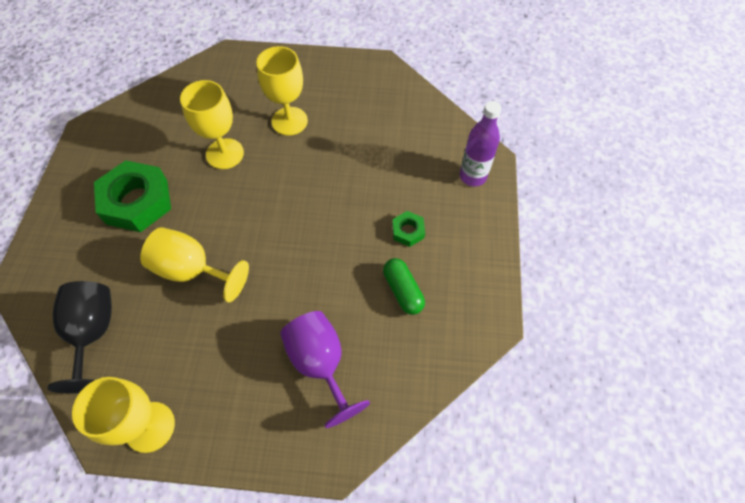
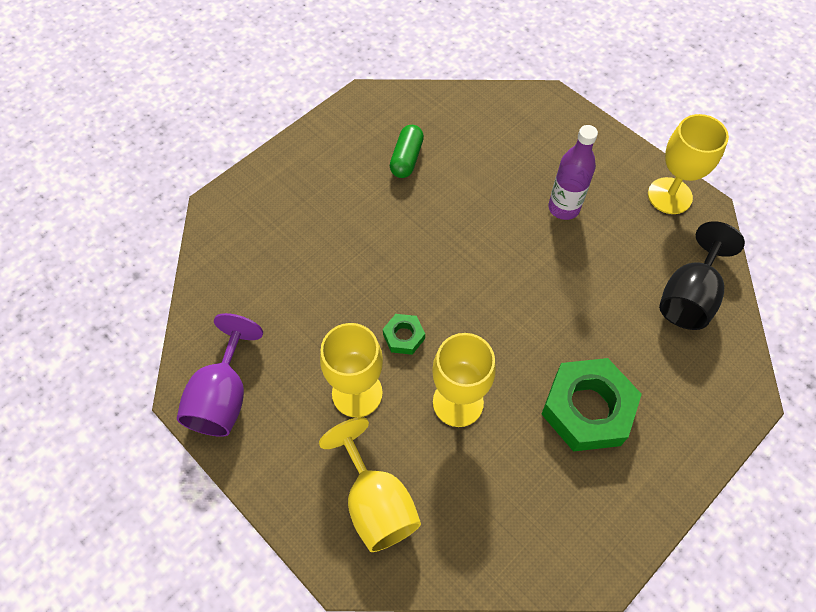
camera: 140 degrees left, 0 degrees up
(192, 270) = (570, 293): yellow goblet -> yellow goblet (376, 503)
(320, 363) = (513, 154): purple goblet -> purple goblet (223, 396)
(408, 231) = (356, 197): green nut -> green nut (404, 336)
(473, 176) = (250, 202): purple bottle -> purple bottle (563, 208)

